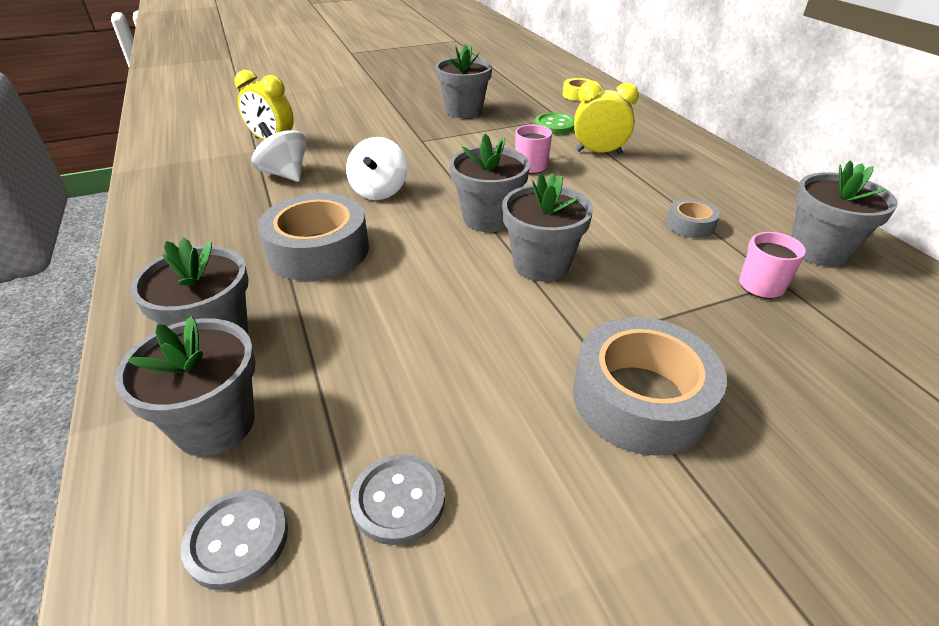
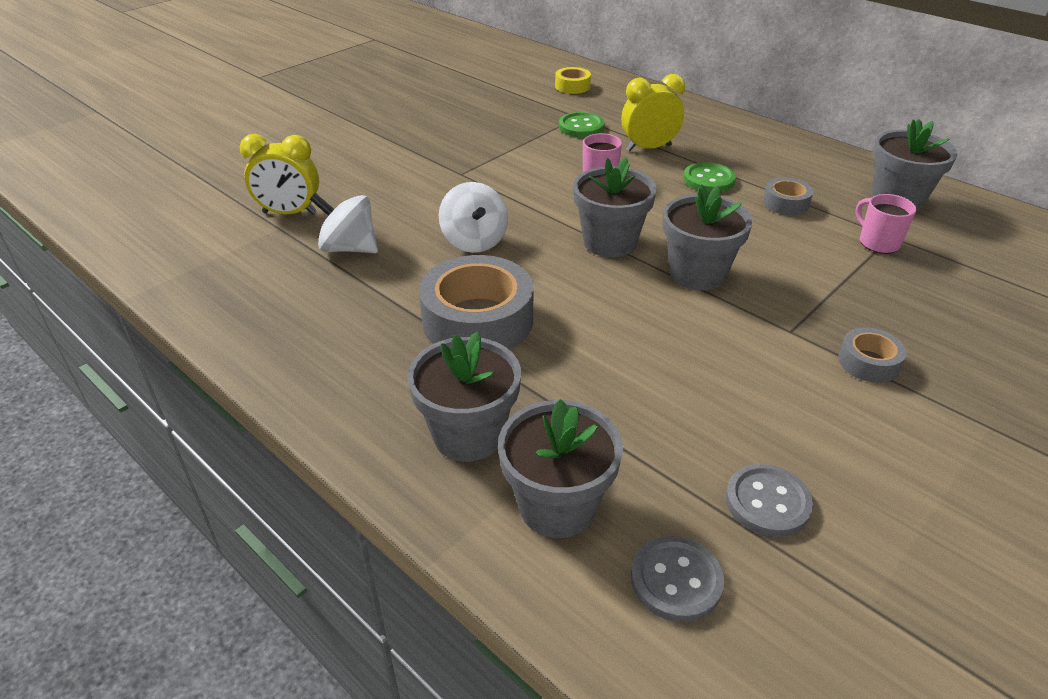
camera: 25 degrees left, 0 degrees up
(464, 111) = (472, 129): grey flower pot -> none
(630, 189) = (709, 179): none -> green button
(640, 398) = (868, 362): grey tape -> grey tape, size x0.50

